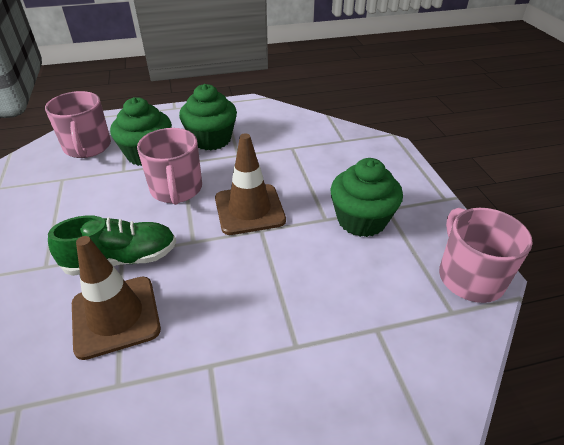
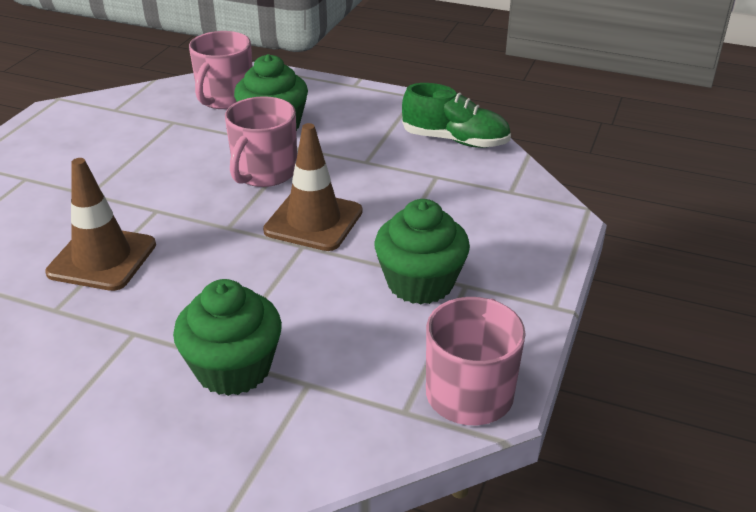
camera: 35 degrees right, 5 degrees down
(122, 259) = (152, 215): green shoe -> green shoe (455, 140)
(211, 139) = (355, 134): green cupcake -> green cupcake (233, 368)

